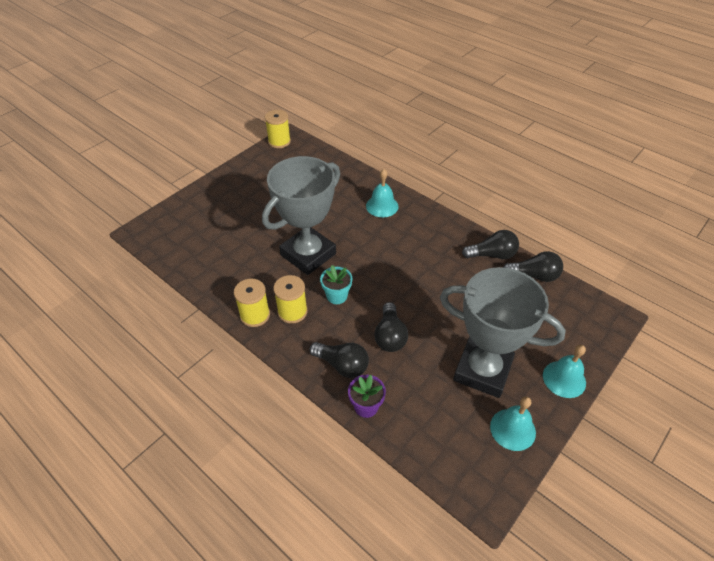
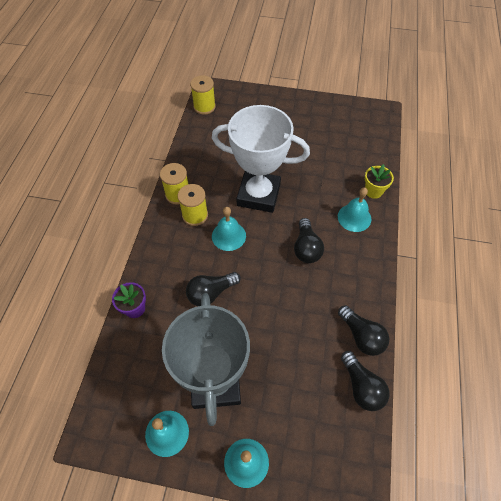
camera: 60 degrees right, 10 degrees up
(279, 141) = (370, 108): yellow spool -> yellow spool (204, 107)
(308, 254) = (258, 195): grey trophy -> white trophy
(337, 296) = (228, 236): turquoise flower pot -> turquoise bell
(342, 365) = (164, 273): black light bulb -> black light bulb (306, 248)
(365, 182) = (373, 191): none -> yellow flower pot

